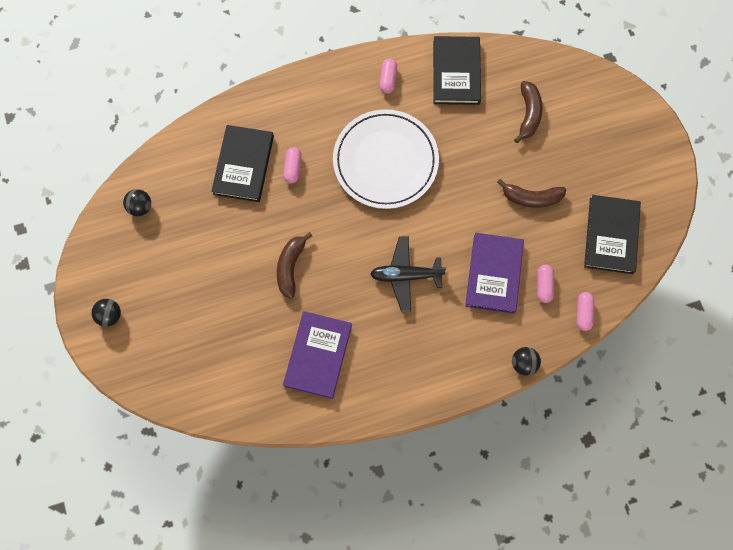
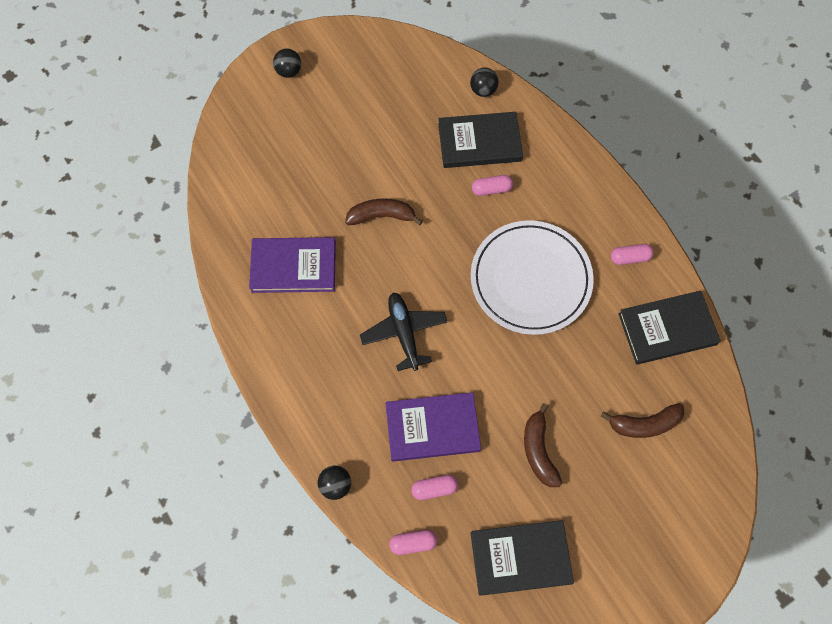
camera: 75 degrees right, 5 degrees down
(140, 207) = (405, 65): black ball -> black ball (483, 90)

